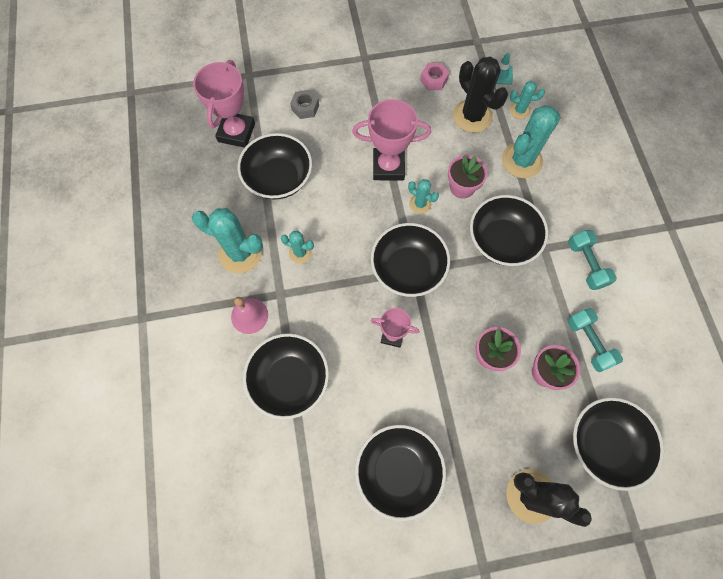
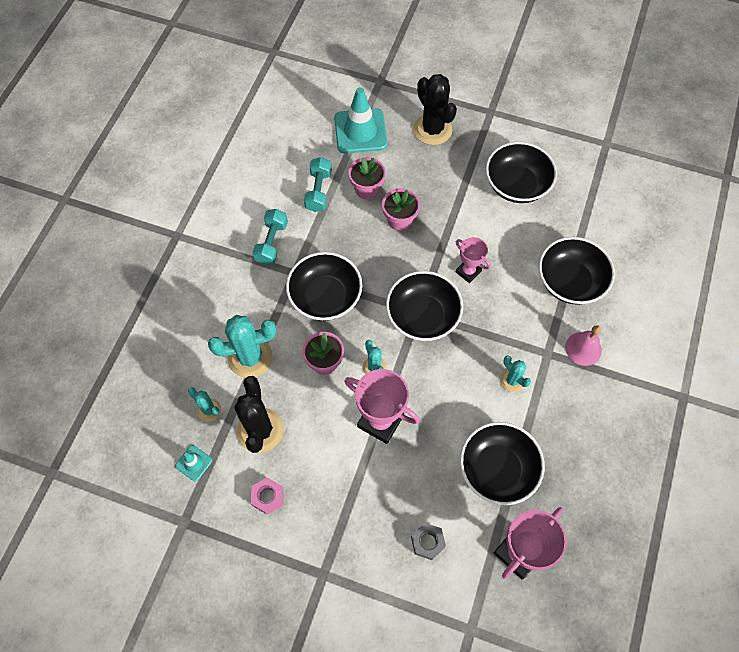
camera: 150 degrees left, 5 degrees down
(240, 253) = (569, 410): turquoise cactus -> none
(604, 444) = (360, 131): black bowl -> turquoise traffic cone

